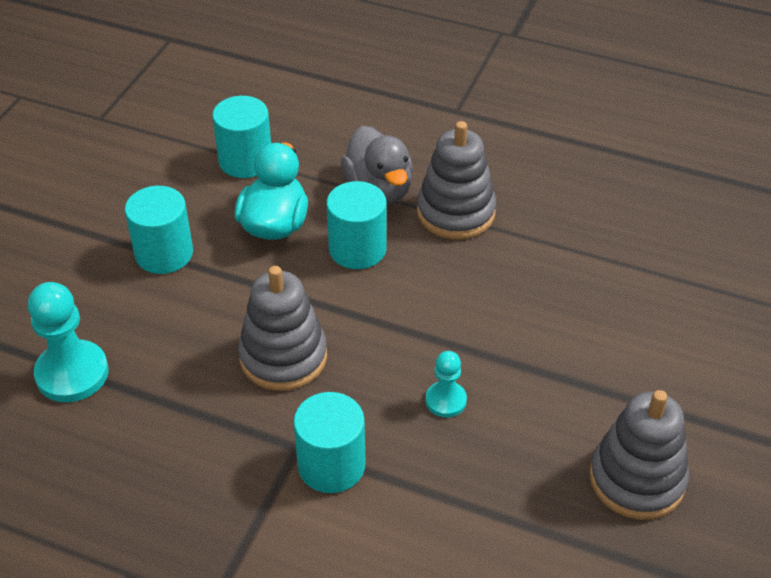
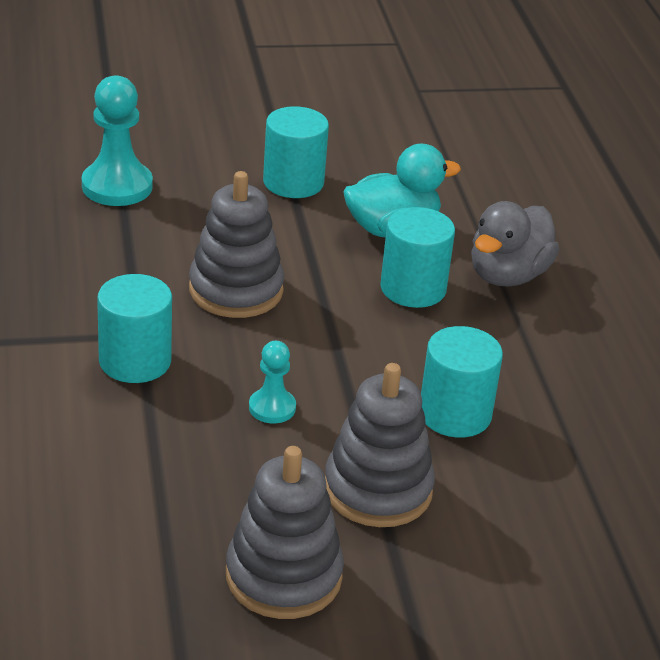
camera: 55 degrees right, 10 degrees down
(245, 160) = (455, 184): turquoise cylinder -> turquoise cylinder (455, 414)
(456, 212) = (531, 335): grey stacking toy -> grey stacking toy (378, 490)

